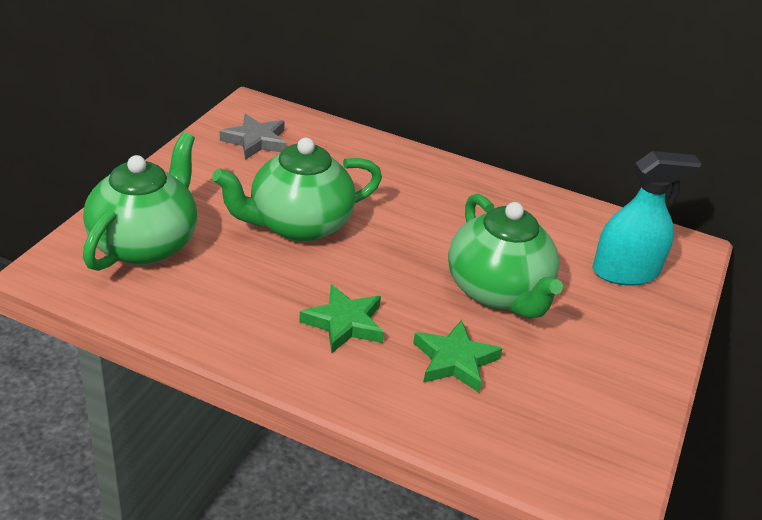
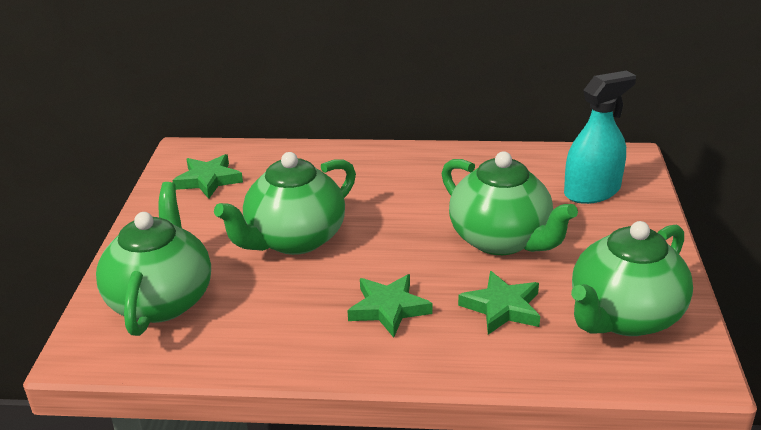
camera: 15 degrees left, 5 degrees down
(256, 141) = (208, 180): grey star -> green star
(572, 414) = (624, 317): none -> green teapot

